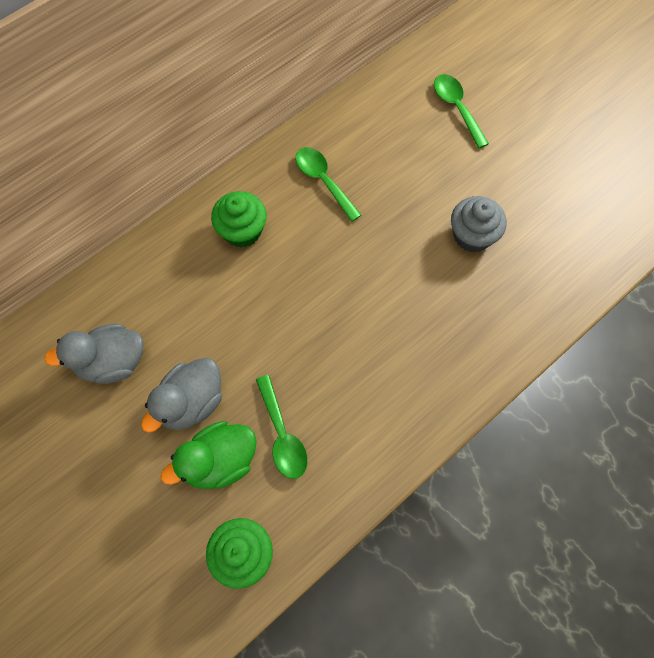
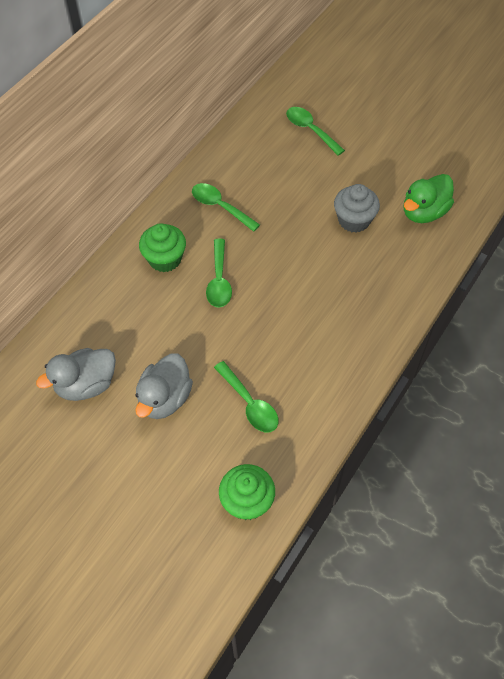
camera: 15 degrees left, 10 degrees down
(220, 461) = (204, 437): green duck -> green duck (424, 212)
(294, 273) = (219, 280): none -> green spoon

